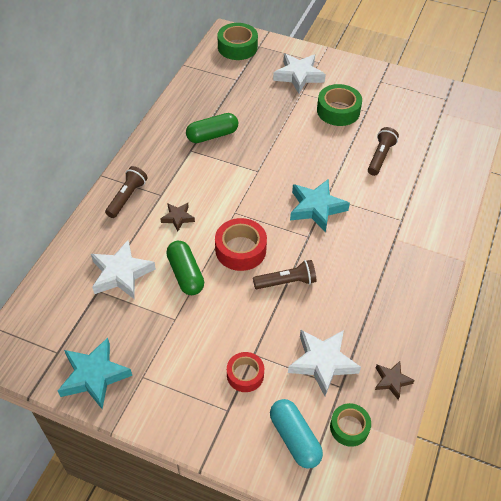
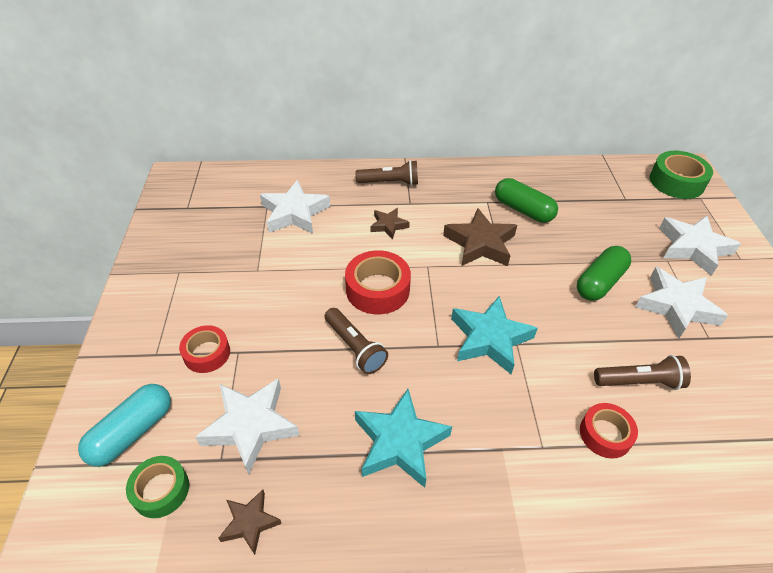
camera: 65 degrees right, 5 degrees down
(94, 376) = (169, 239): turquoise star -> turquoise star (399, 442)
(185, 274) = (318, 257): green capsule -> green capsule (600, 282)
(231, 174) = (480, 243): none -> brown star
(338, 111) = (676, 306): green tape -> white star
(405, 189) = (605, 434): none -> red tape

